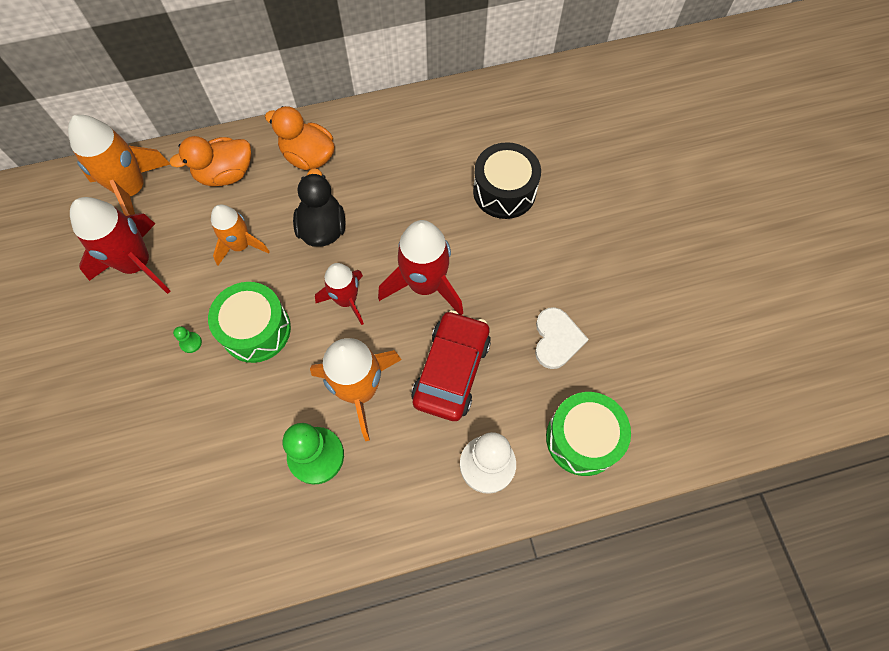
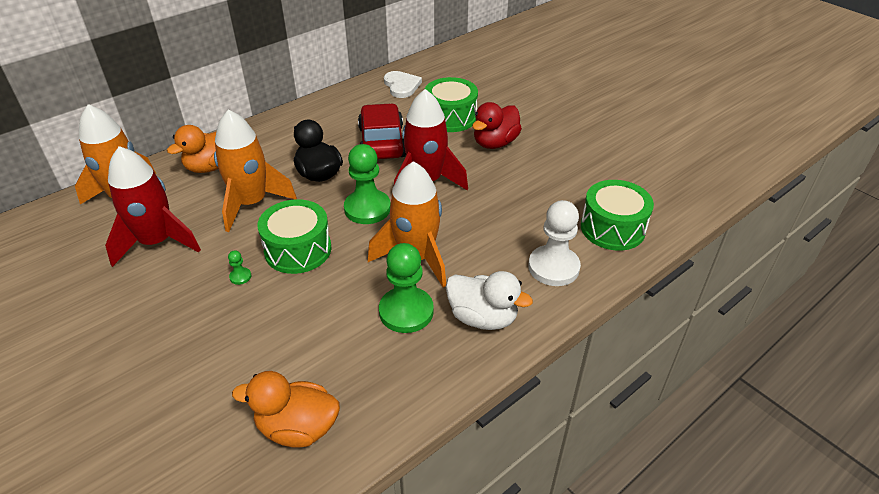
camera: 25 degrees left, 25 degrees down
(240, 245) = (251, 203): orange rocket -> orange rocket, size x1.58
(308, 156) = (280, 139): orange duck -> orange duck (297, 428)
(346, 300) = (367, 209): red rocket -> green pawn
(382, 497) = (482, 317): none -> white duck
(451, 370) = (483, 222): red car -> red car (382, 142)
(504, 191) = (450, 117): black drum -> green drum
(531, 254) = (495, 143): none -> red duck
(556, 339) = (549, 181): white heart -> white heart (401, 86)

